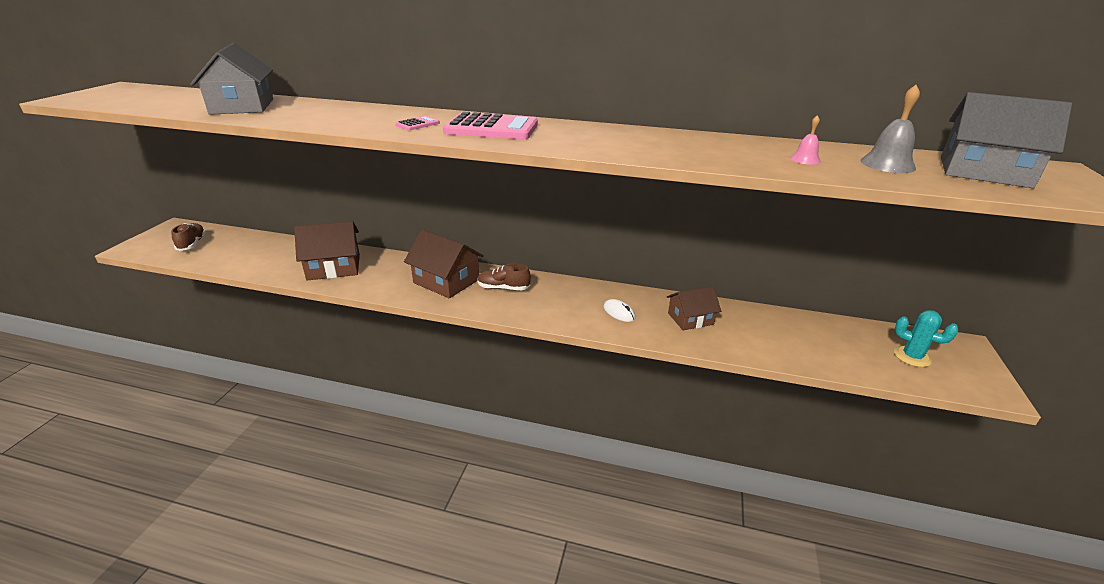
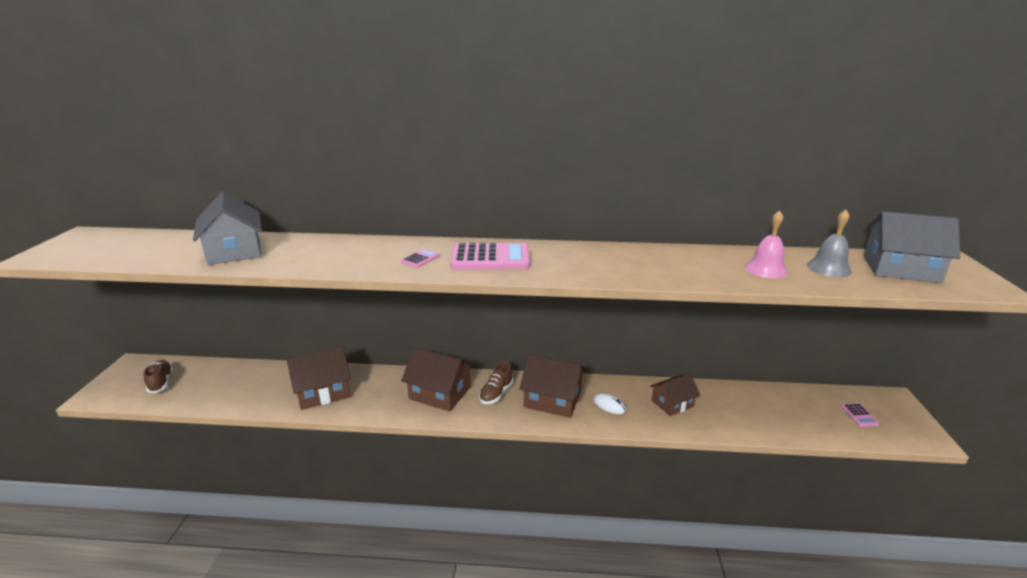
camera: 10 degrees left, 5 degrees down
(503, 288) = (496, 393): brown shoe -> brown shoe turned 60 degrees counterclockwise
(560, 300) = (552, 399): none -> brown house
(805, 159) = (766, 269): pink bell -> pink bell, size x1.71
(912, 357) = (859, 415): turquoise cactus -> pink calculator

